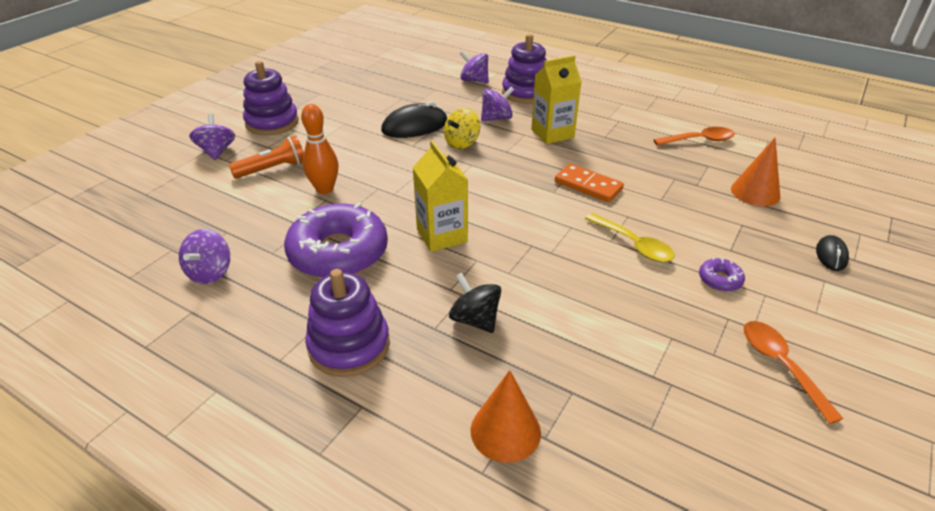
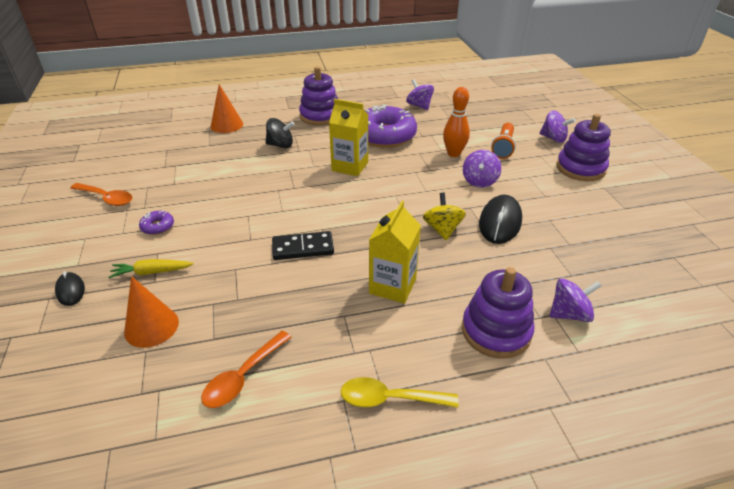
camera: 135 degrees right, 0 degrees up
(496, 118) = (462, 273): purple spinning top -> purple spinning top (479, 181)
(588, 185) = (303, 248): orange domino -> black domino
(633, 244) = (230, 220): yellow spoon -> yellow spoon (390, 399)
(742, 233) = (151, 272): none -> yellow carrot

